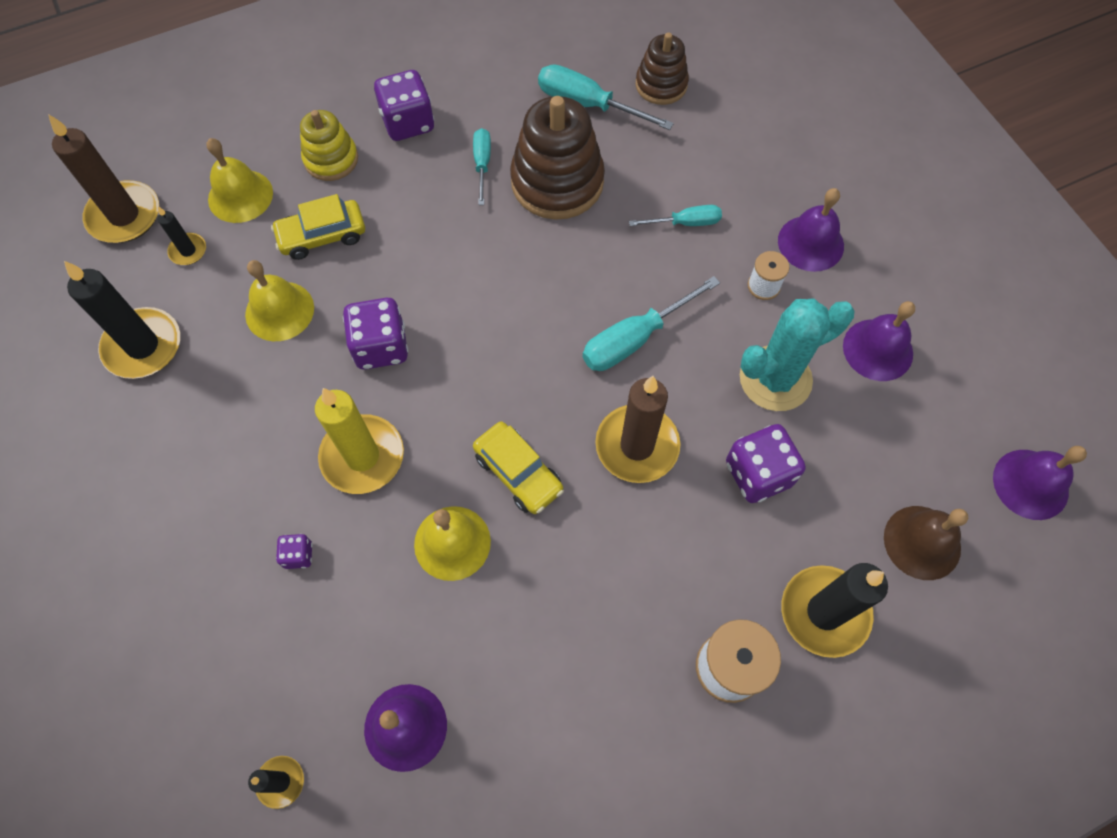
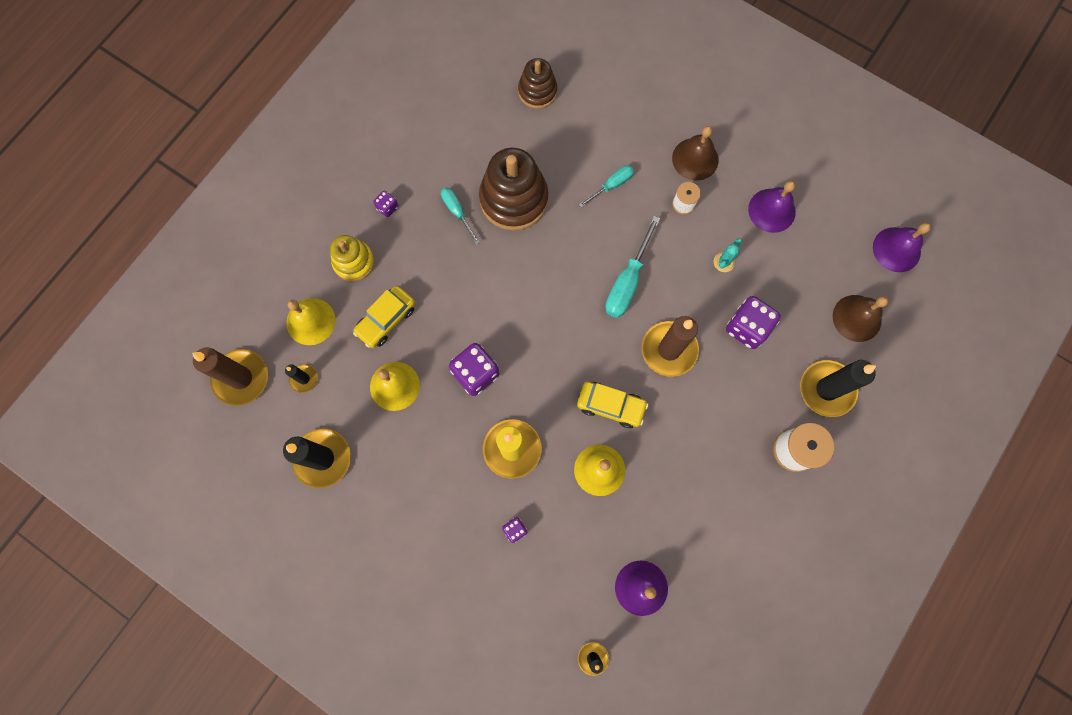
camera: 30 degrees left, 10 degrees up
(408, 123) = (387, 207): purple dice -> purple dice, size x0.50
(588, 105) = (498, 131): turquoise screwdriver -> none
(775, 379) = (724, 262): turquoise cactus -> turquoise cactus, size x0.43
(810, 243) = (695, 159): purple bell -> brown bell

